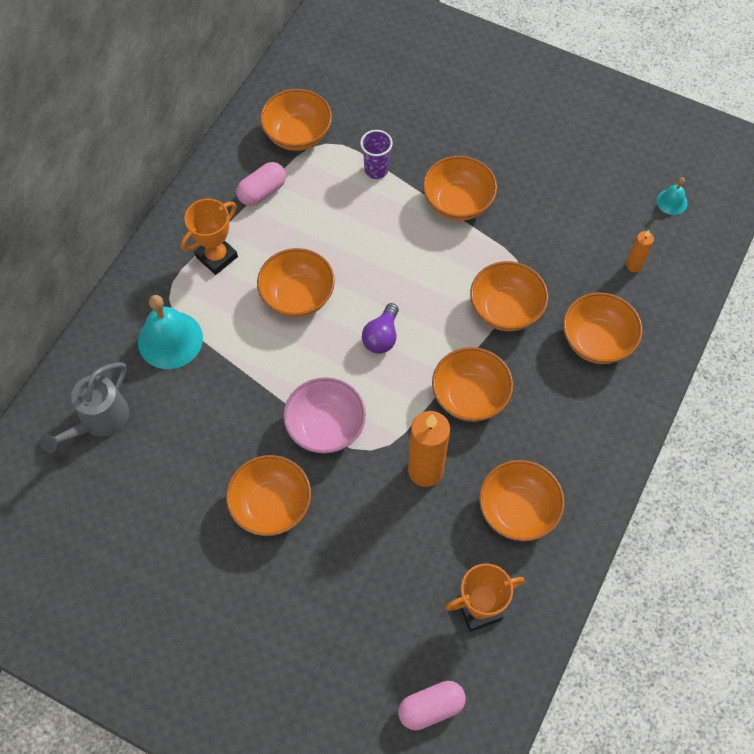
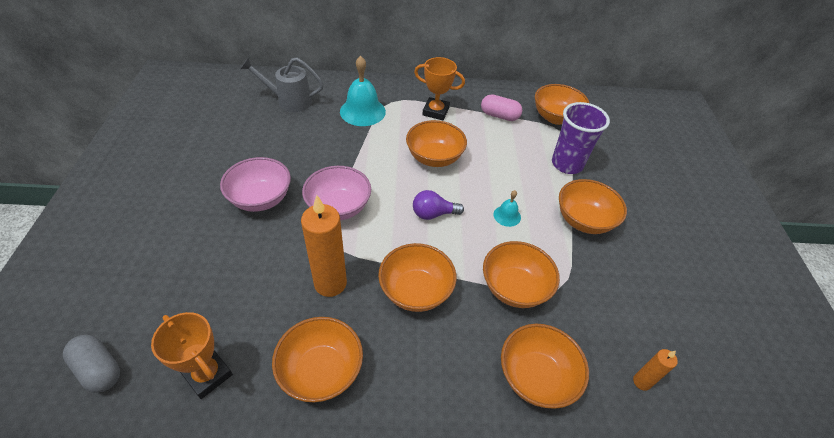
camera: 60 degrees right, 15 degrees down
(271, 505) = (261, 199): orange bowl -> pink bowl
(376, 170) = (567, 164): purple cup -> purple cup, size x1.64
(431, 707) = (99, 369): pink capsule -> grey capsule
(672, 202) = (741, 393): turquoise bell -> turquoise bell (507, 216)

